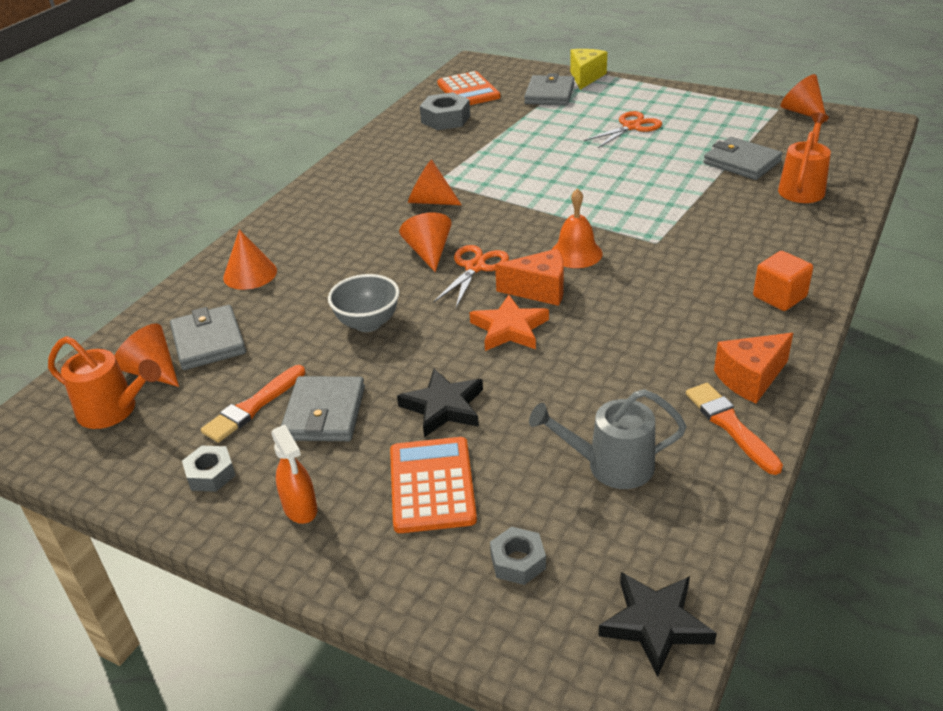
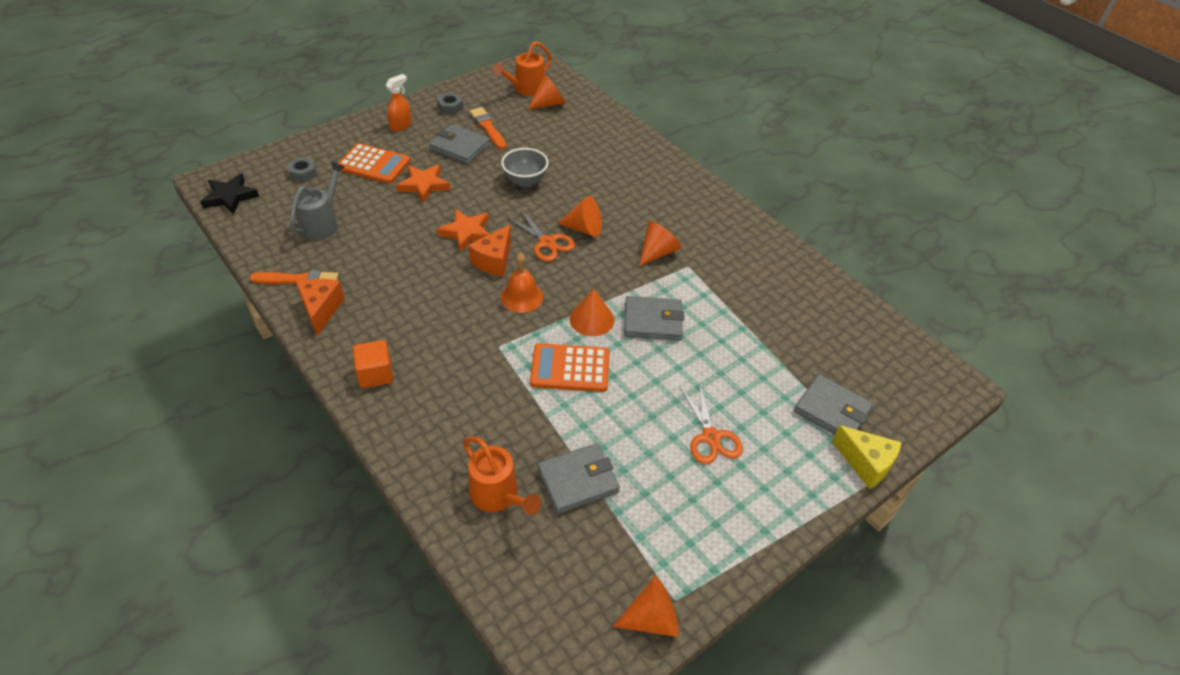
camera: 110 degrees right, 10 degrees up
(209, 341) = (560, 124): grey wallet -> grey wallet (652, 321)
(250, 274) = (621, 151): orange cone -> orange cone (591, 319)
(300, 509) = (401, 125): orange spray bottle -> orange spray bottle turned 135 degrees clockwise
(443, 407) = (424, 185): black star -> orange star
(445, 119) = (811, 312): grey nut -> none
(468, 91) = (875, 352): orange calculator -> orange calculator (570, 368)

